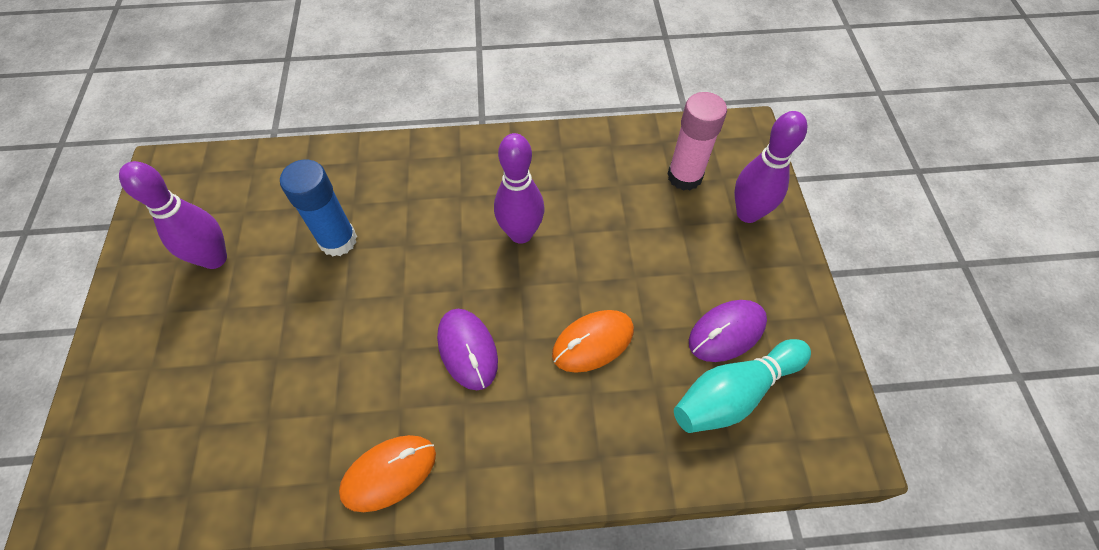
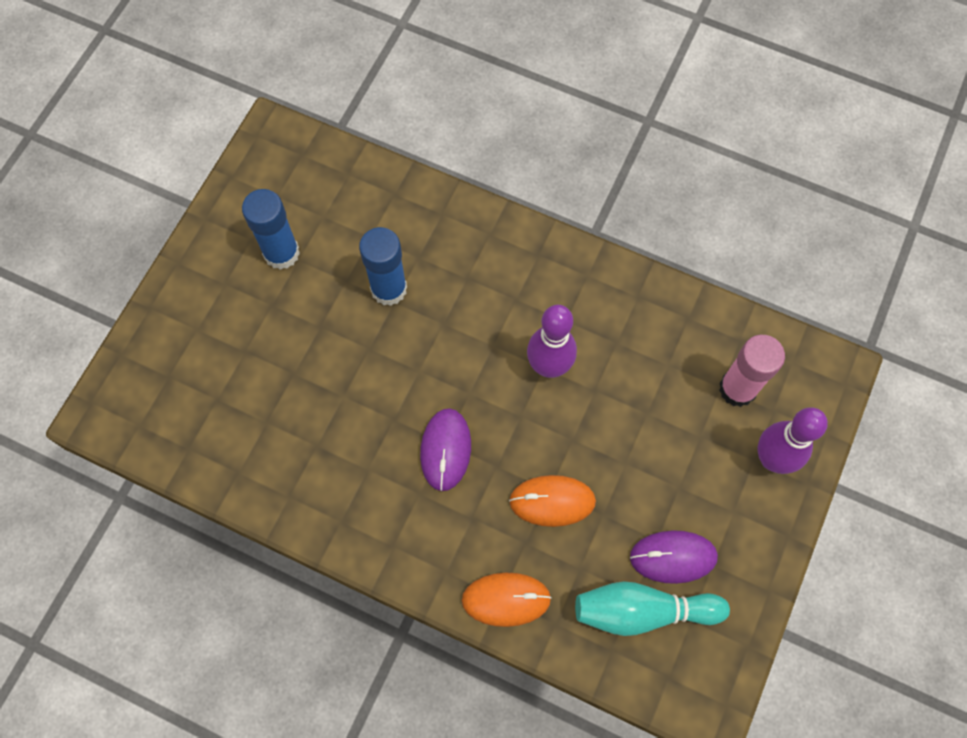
camera: 30 degrees right, 10 degrees up
(215, 258) = (281, 253): purple bowling pin -> blue glue stick
(389, 473) = (335, 517): orange mouse -> orange mouse (506, 599)

